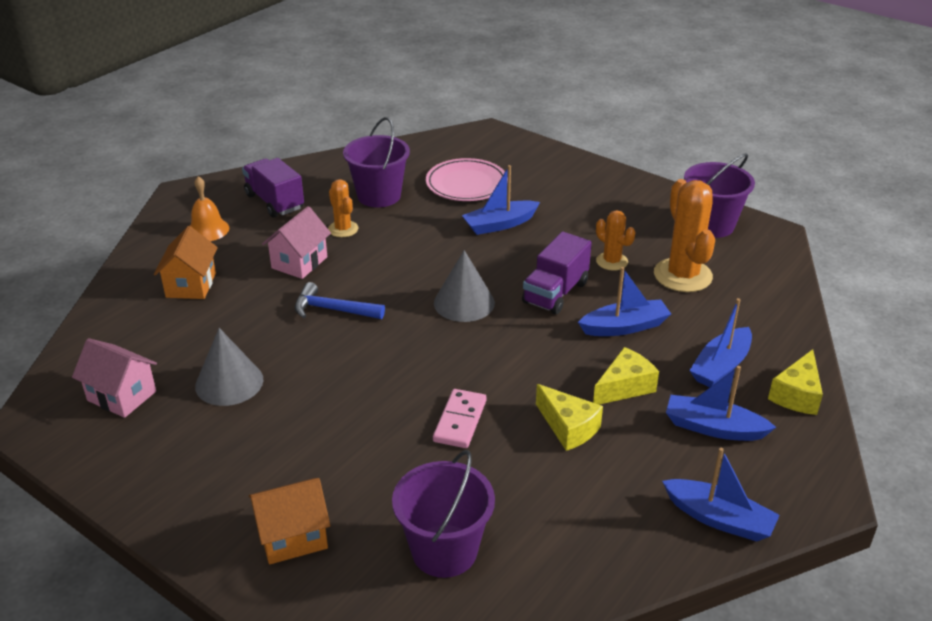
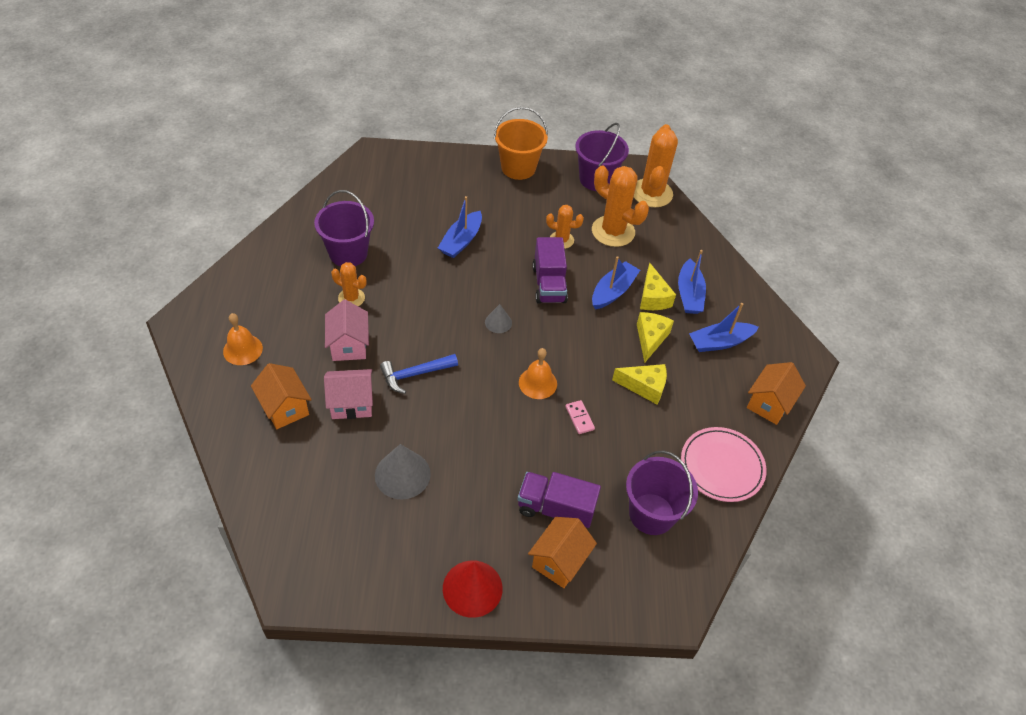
camera: 40 degrees left, 15 degrees up
(122, 396) = (335, 530): pink house -> pink house (351, 404)
(181, 511) = (472, 588): none -> red cone
(274, 202) = (270, 296): purple truck -> purple truck (555, 509)
(448, 370) = (537, 383): none -> orange bell
(460, 421) = (579, 418): pink domino -> pink domino, size x0.66
(464, 303) = (498, 322): grey cone -> grey cone, size x0.56
(466, 184) = (403, 213): pink plate -> pink plate (722, 466)
(628, 188) = (518, 168): none -> orange bucket
(719, 519) = (769, 403): blue boat -> orange house
(770, 259) = (651, 193): none -> orange cactus
(797, 395) = (743, 294): yellow cheese -> yellow cheese (653, 297)

